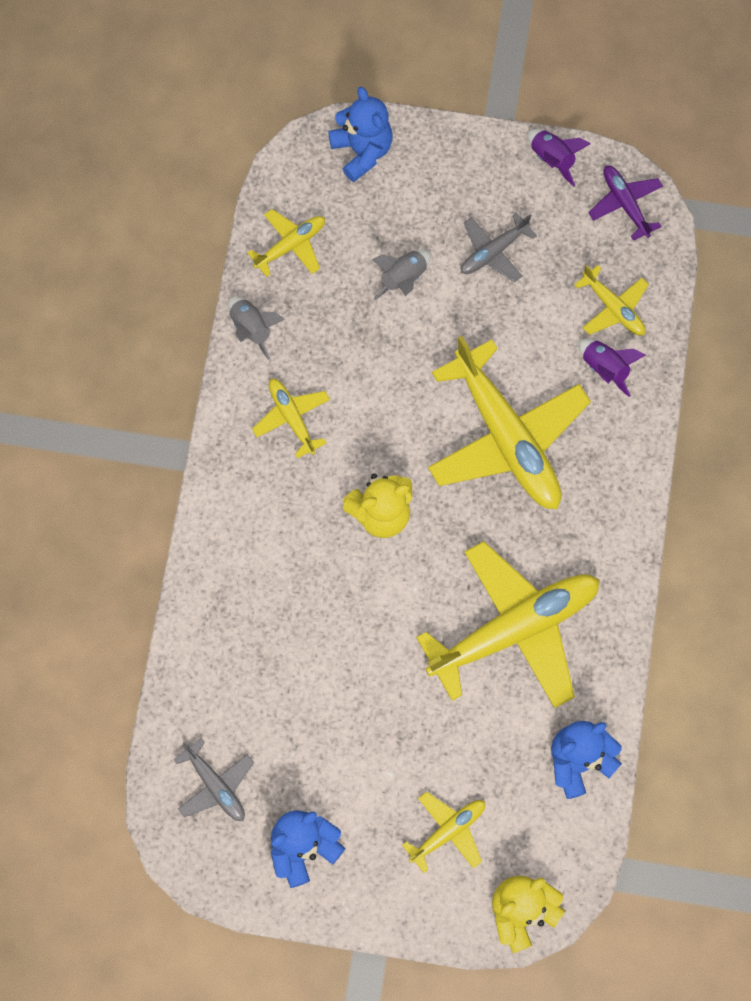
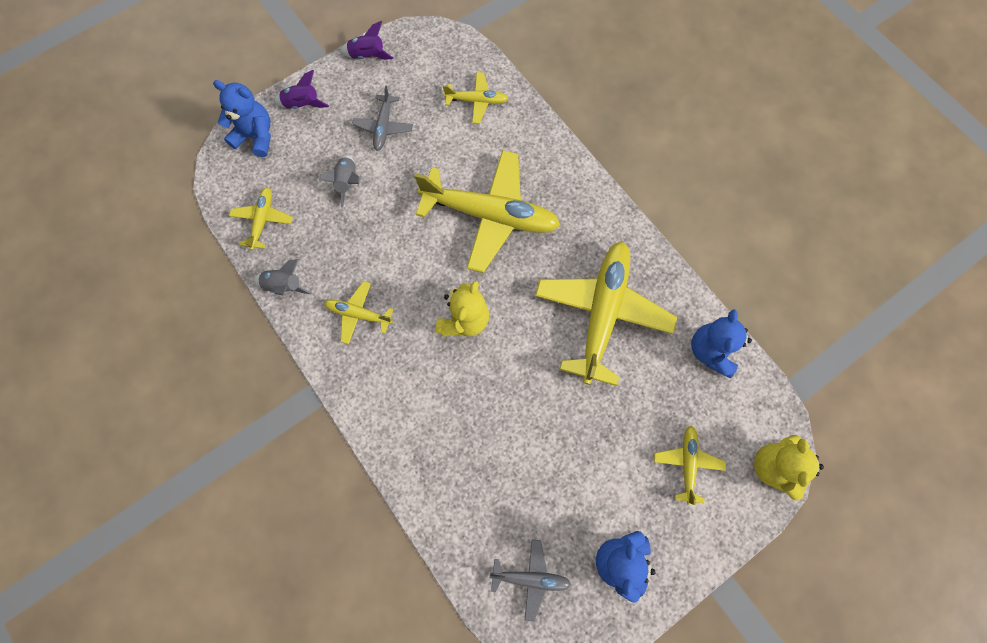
camera: 45 degrees left, 0 degrees up
(605, 368) = (504, 134): purple rocket -> purple rocket (302, 104)
(625, 204) = (429, 46): purple plane -> none

